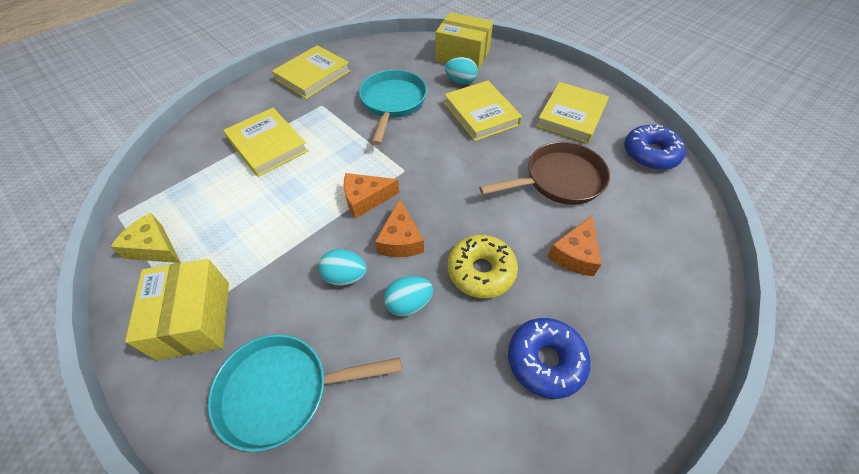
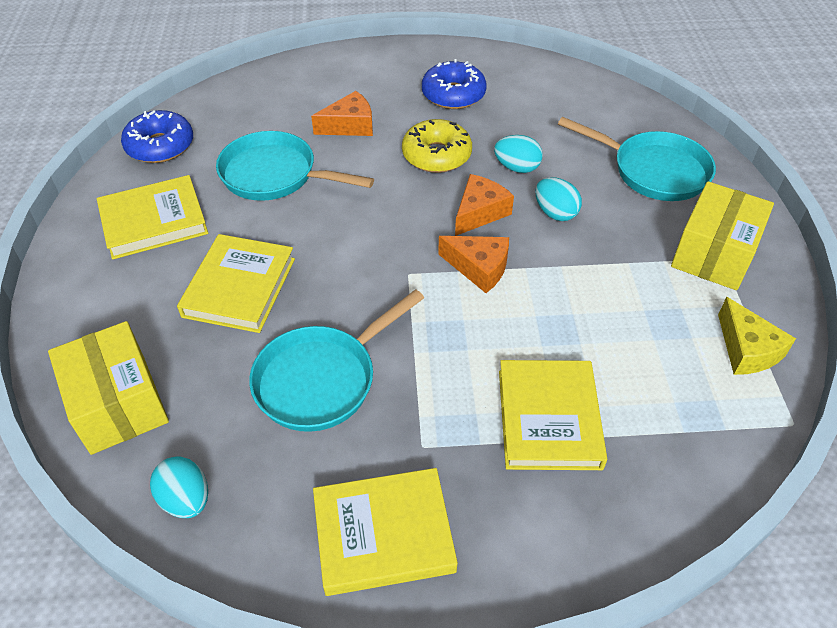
camera: 140 degrees left, 5 degrees down
(460, 81) = (191, 354): turquoise egg -> turquoise egg (186, 499)
(558, 180) = (275, 175): brown pan -> turquoise pan

